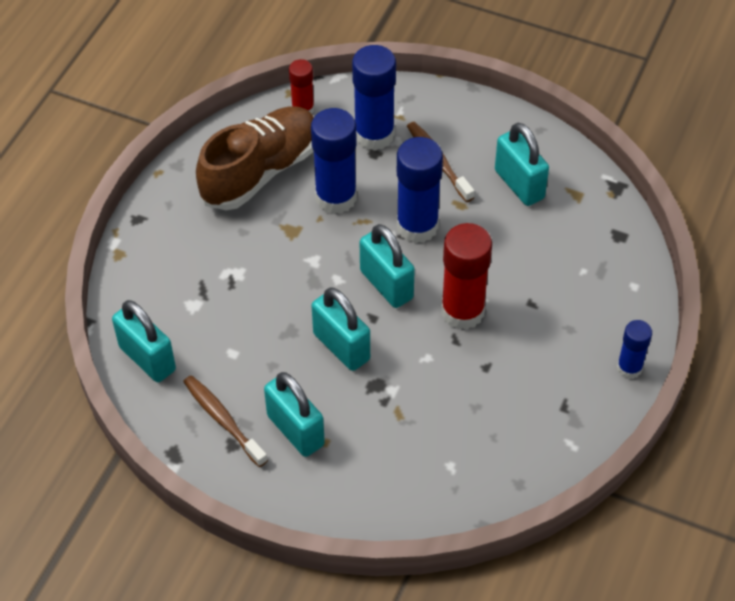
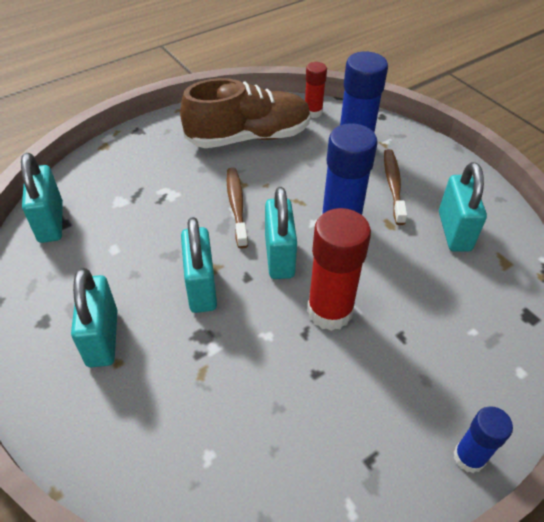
camera: 30 degrees right, 5 degrees down
(223, 420) = (56, 297): brown toothbrush -> brown toothbrush (236, 206)
(336, 198) = (290, 176): blue glue stick -> none

